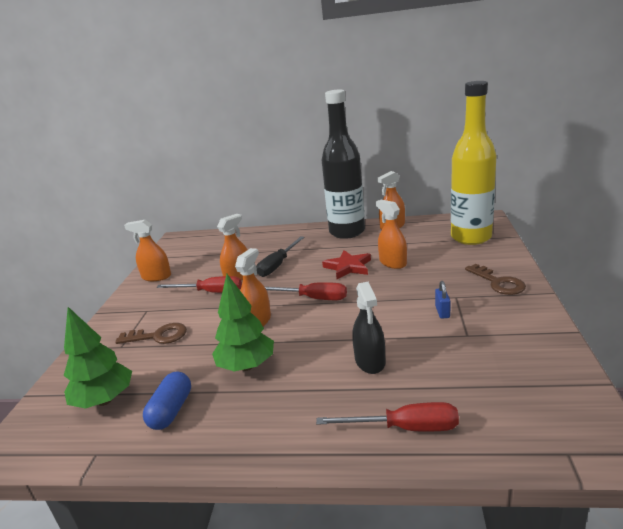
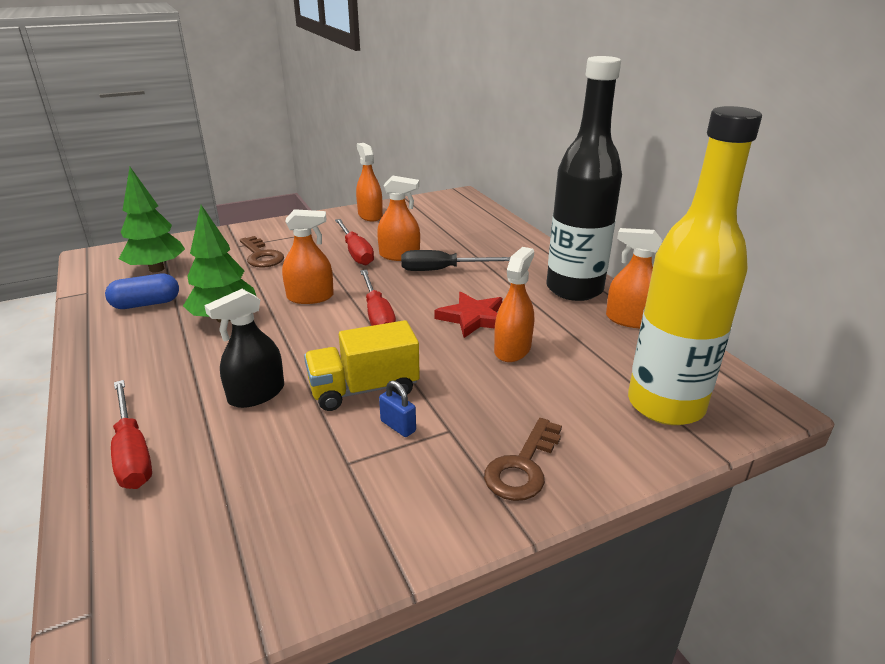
camera: 55 degrees right, 5 degrees up
(396, 317) = (364, 389): none -> yellow truck
(442, 312) = (398, 426): blue padlock -> blue padlock turned 75 degrees clockwise

